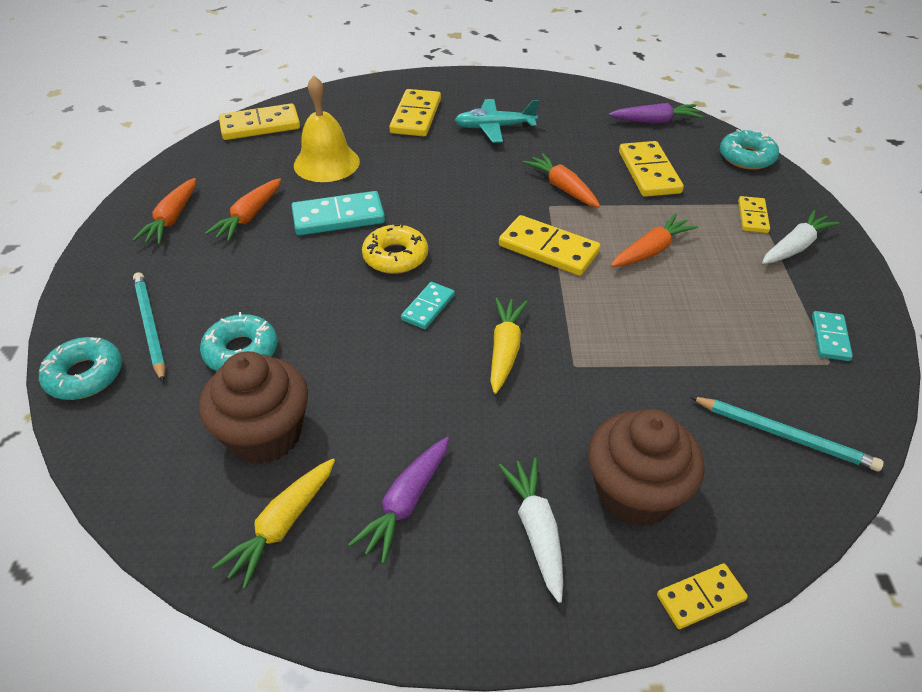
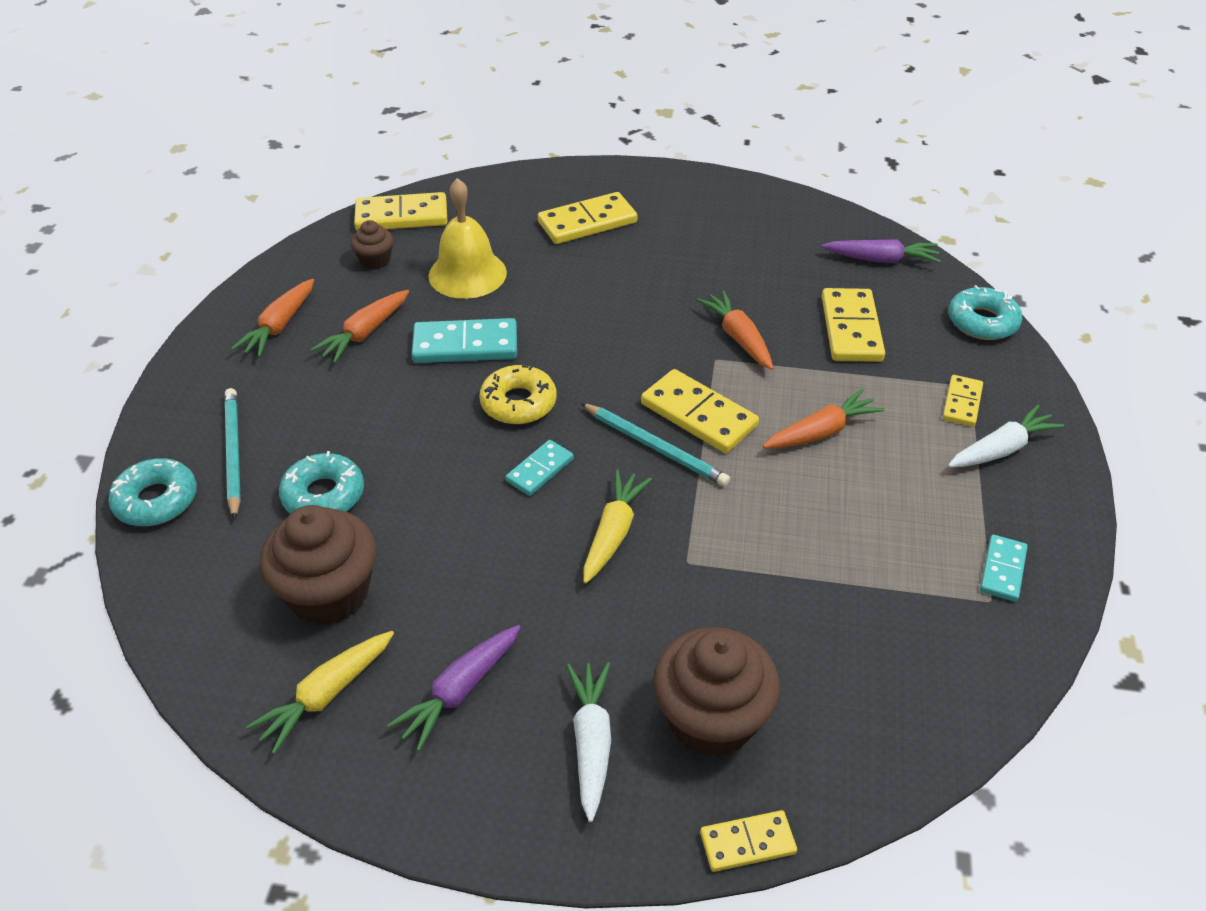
camera: 10 degrees right, 0 degrees up
(245, 160) = (375, 260): none -> brown cupcake
(416, 116) = (587, 222): yellow domino -> yellow domino turned 45 degrees clockwise
(494, 127) = (678, 247): turquoise plane -> none
(784, 435) = (905, 679): turquoise pencil -> turquoise pencil (655, 447)

